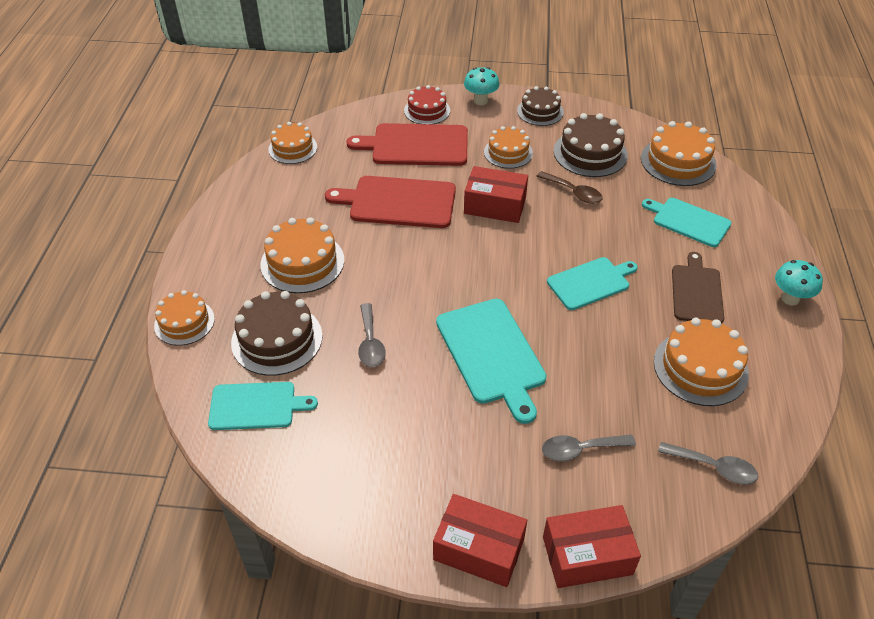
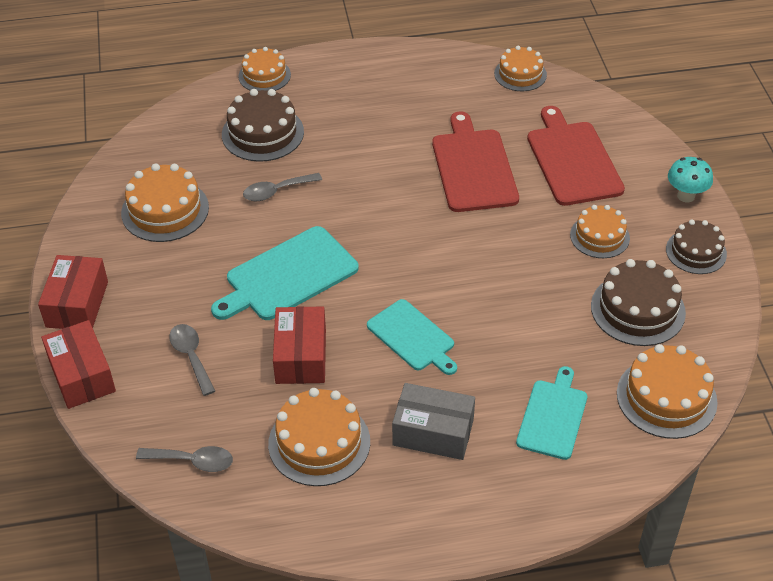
camera: 75 degrees right, 0 degrees up
(256, 406) = (188, 141): turquoise cutting board -> none
(302, 262) = (361, 123): orange cake -> orange cake (165, 210)
(427, 110) = (640, 156): red cake -> none
(495, 205) = (502, 241): red box -> red box (301, 356)
(574, 192) = (555, 304): brown spoon -> none
(696, 292) = (433, 432): brown cutting board -> grey box
(714, 467) = (193, 461): grey spoon -> grey spoon turned 90 degrees counterclockwise
(790, 298) = (455, 524): turquoise mushroom -> none

